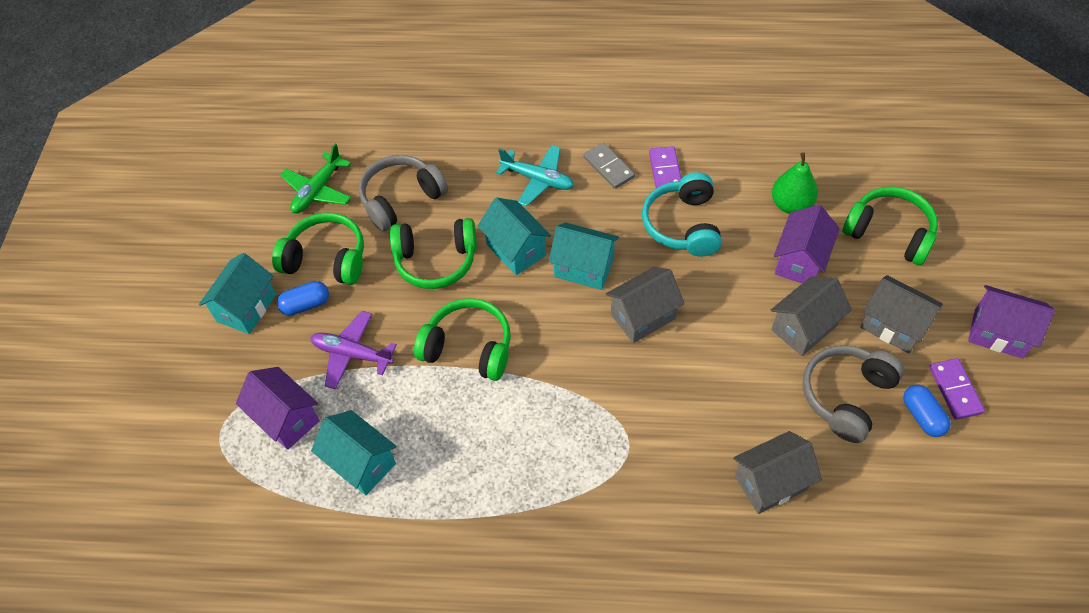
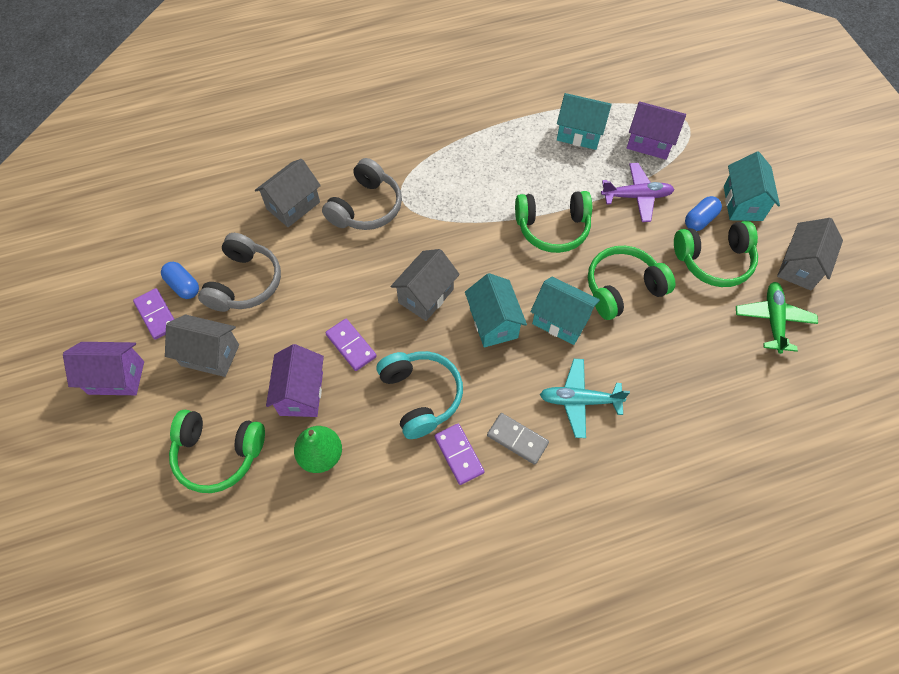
camera: 155 degrees right, 5 degrees up
(401, 199) = (693, 336): grey headphones -> grey headphones (366, 207)
(584, 268) = (493, 323): turquoise house -> turquoise house turned 75 degrees clockwise
(738, 290) = (351, 345): none -> purple domino
(804, 328) = (287, 329): grey house -> grey house (800, 267)

